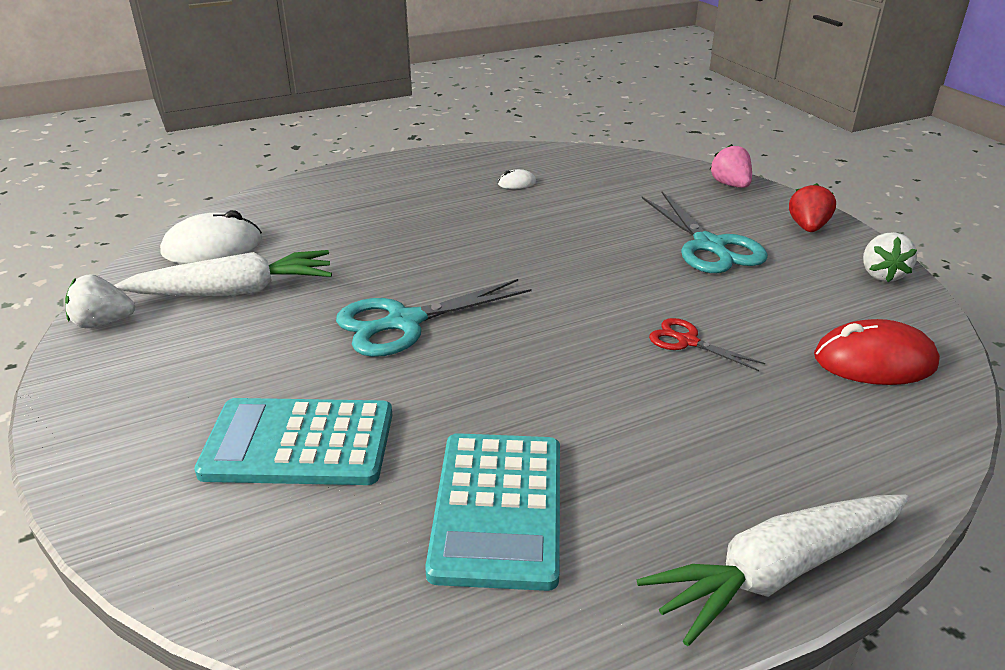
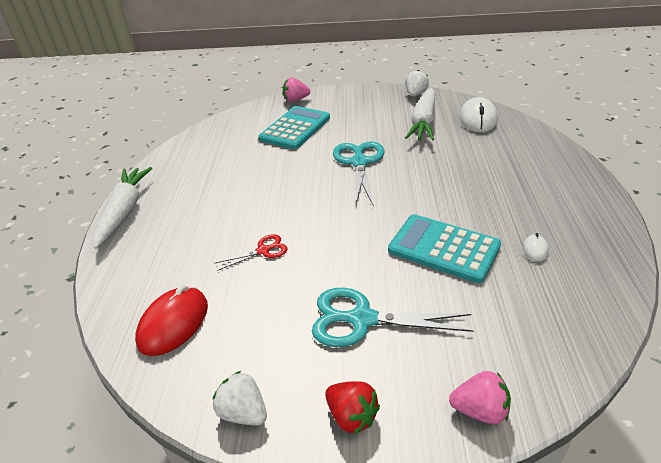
camera: 120 degrees right, 5 degrees up
(129, 502) = (296, 100): none -> pink strawberry
(498, 508) = (220, 161): turquoise calculator -> turquoise calculator (443, 248)

